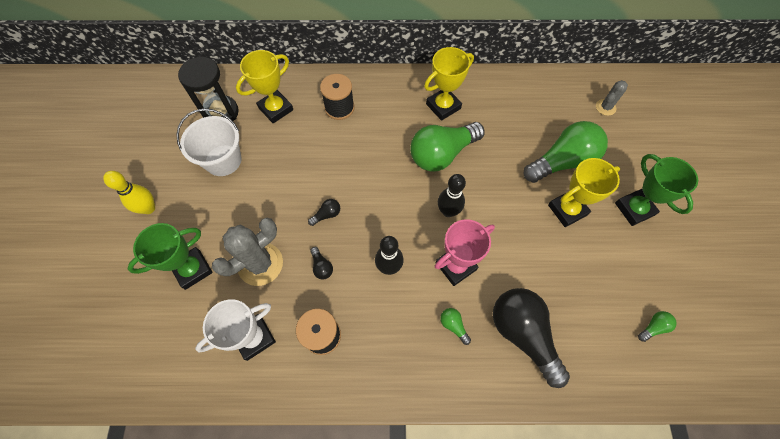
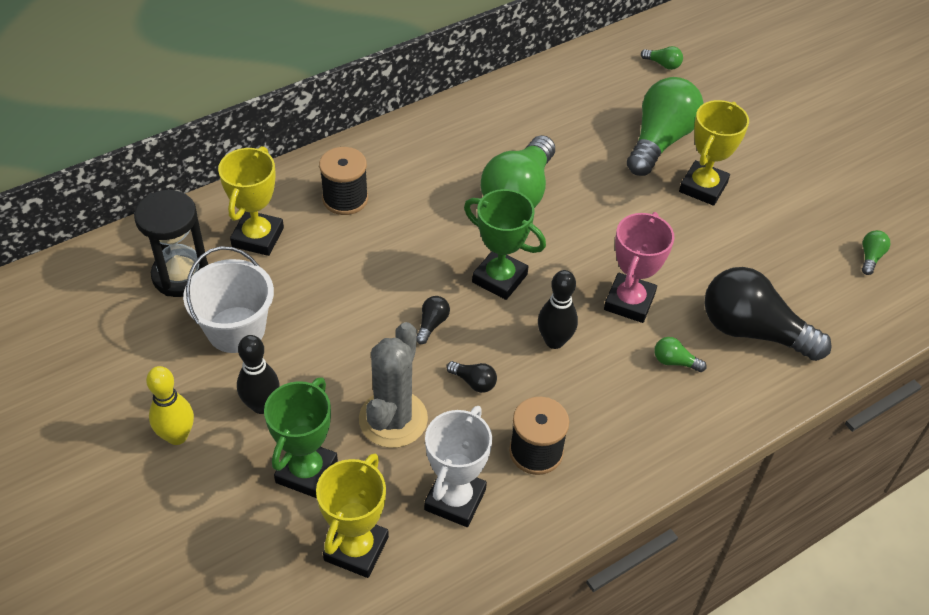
camera: 35 degrees left, 15 degrees down
(443, 106) = (477, 141): yellow trophy -> yellow trophy (356, 549)
(448, 211) = (575, 250): black bowling pin -> black bowling pin (261, 405)
(605, 107) = (663, 64): grey cactus -> green light bulb
(634, 209) = (769, 154): green trophy -> green trophy (499, 278)

